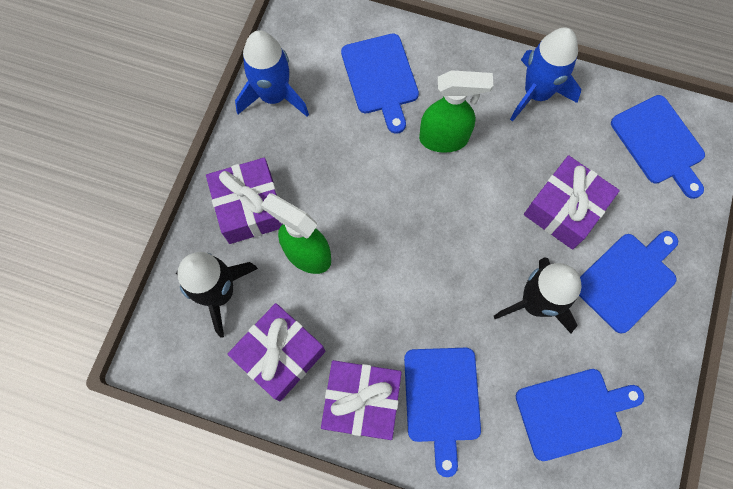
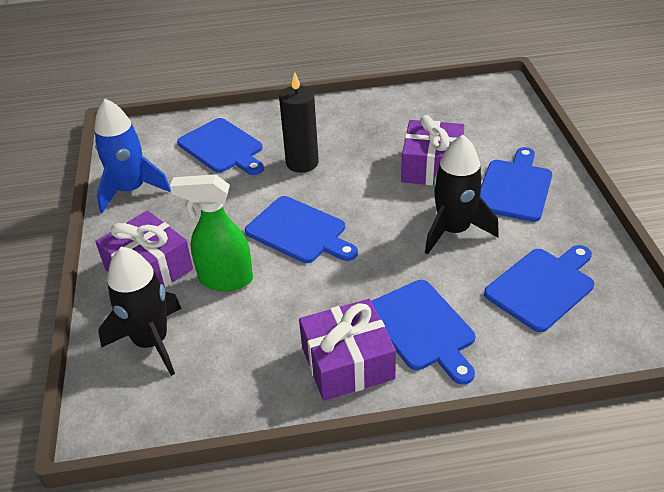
camera: 25 degrees left, 30 degrees down
(280, 355) = (243, 362): purple gift -> none
(444, 139) = (302, 163): green spray bottle -> black candle
(536, 93) = (358, 113): blue rocket -> none
(659, 143) = (473, 107): blue cutting board -> blue cutting board (299, 231)

